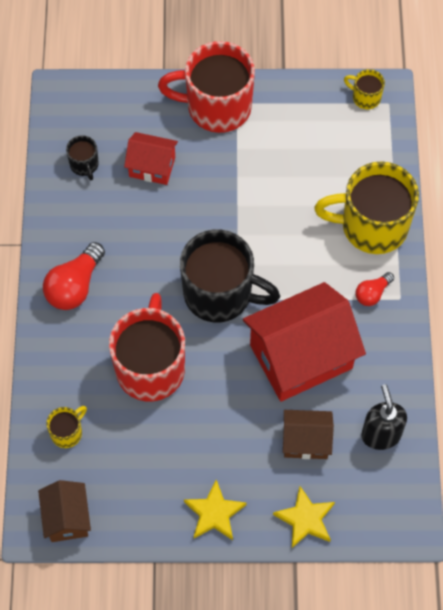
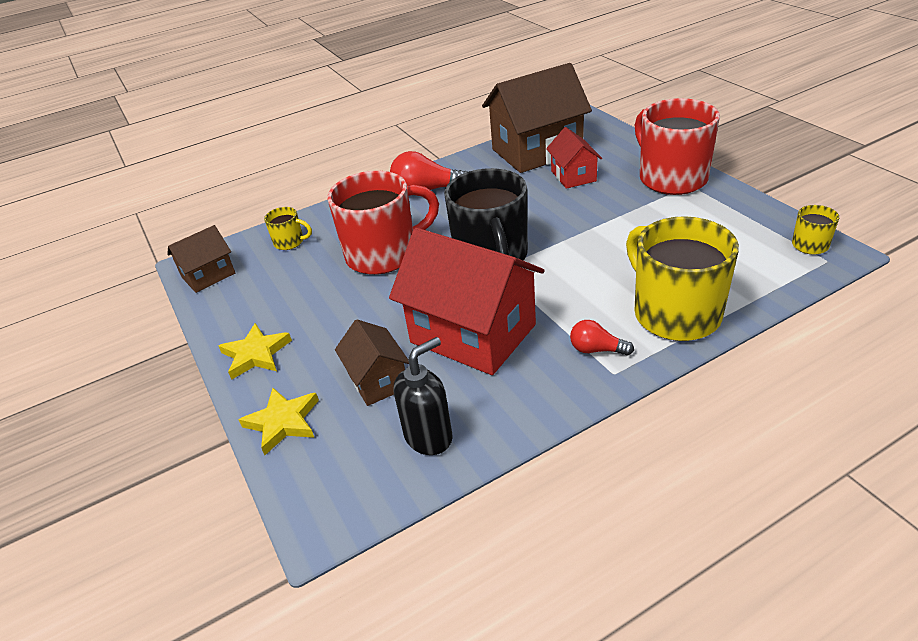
camera: 65 degrees right, 25 degrees down
(84, 165) = (537, 151): black mug -> brown house

